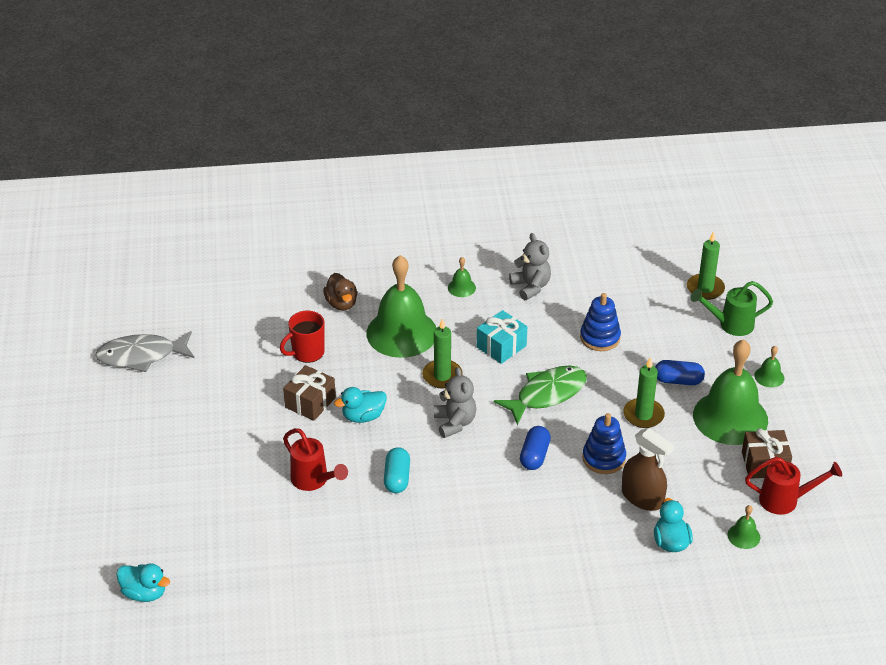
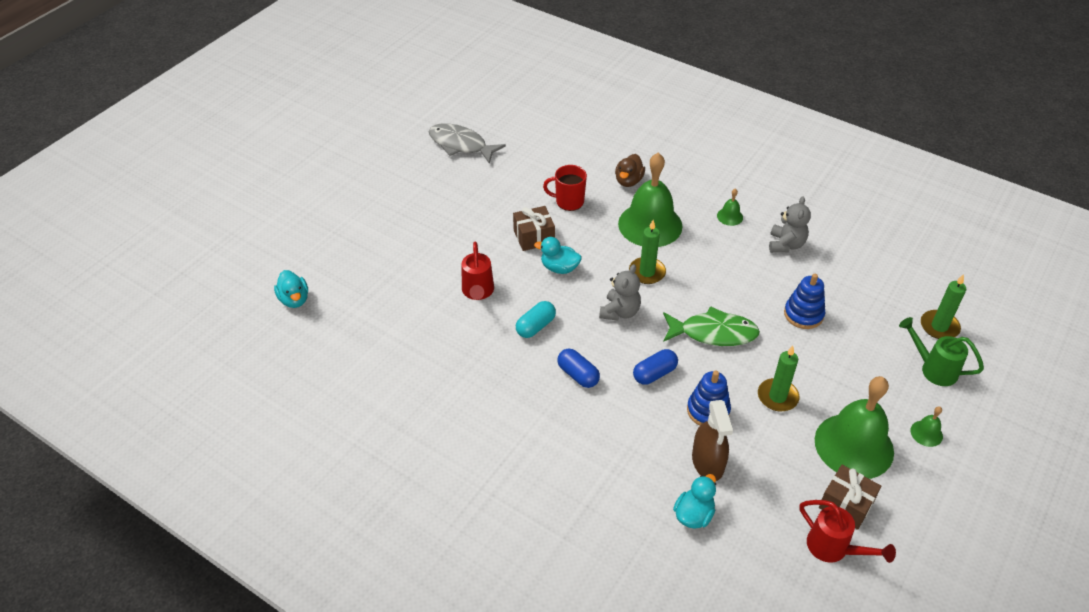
camera: 40 degrees right, 5 degrees up
(501, 346) = (715, 276): turquoise gift -> none
(678, 380) = (837, 387): blue capsule -> blue capsule (578, 375)
(743, 536) = (763, 553): green bell -> none

